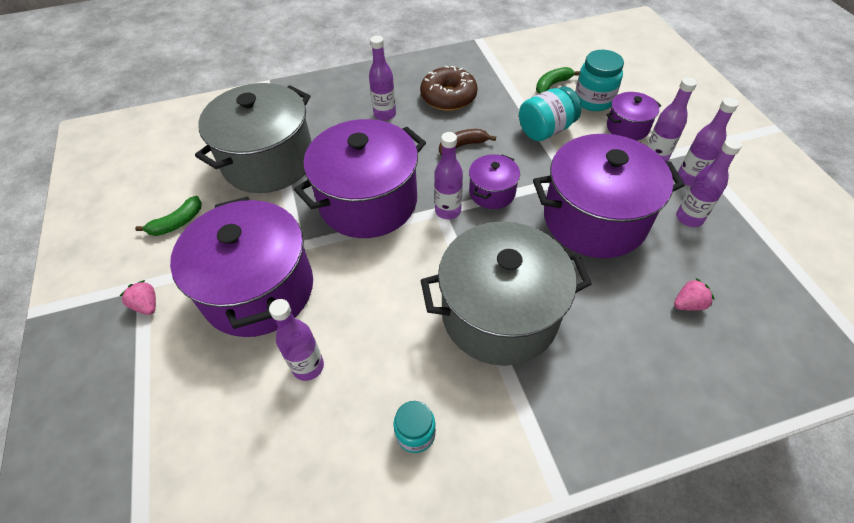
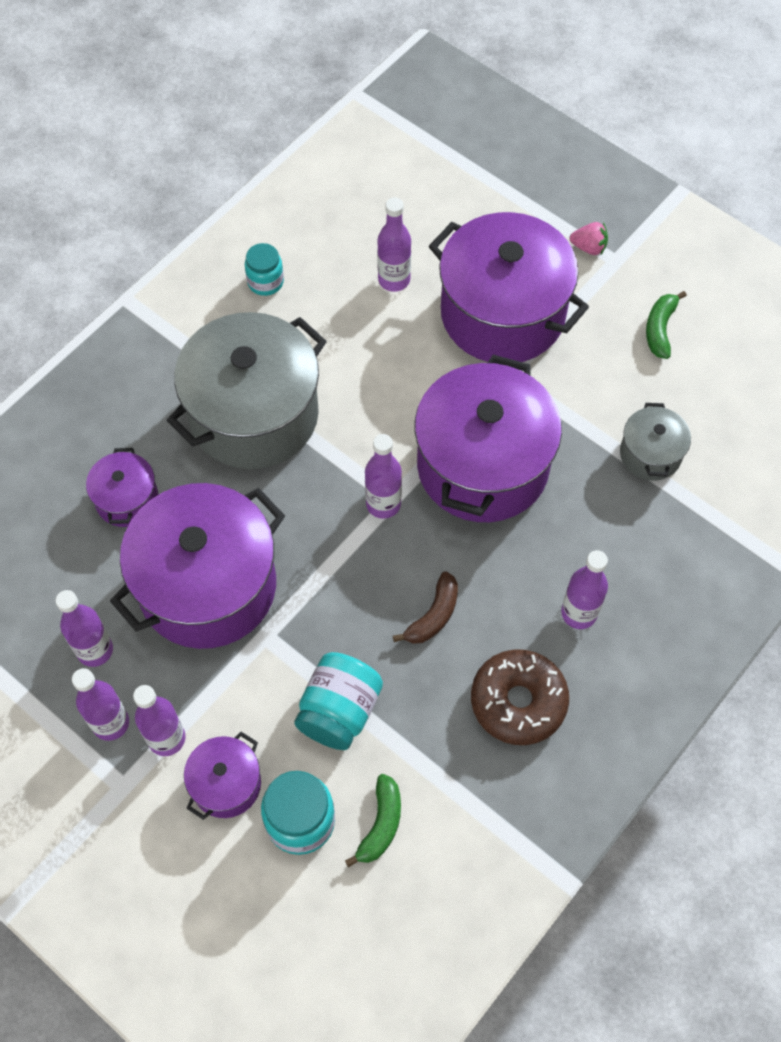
camera: 145 degrees right, 10 degrees up
(269, 161) = (650, 454): grey pot -> grey pot, size x0.47
(492, 192) = (348, 559): purple pot -> purple pot (127, 499)
(688, 304) = (69, 527): pink strawberry -> none

